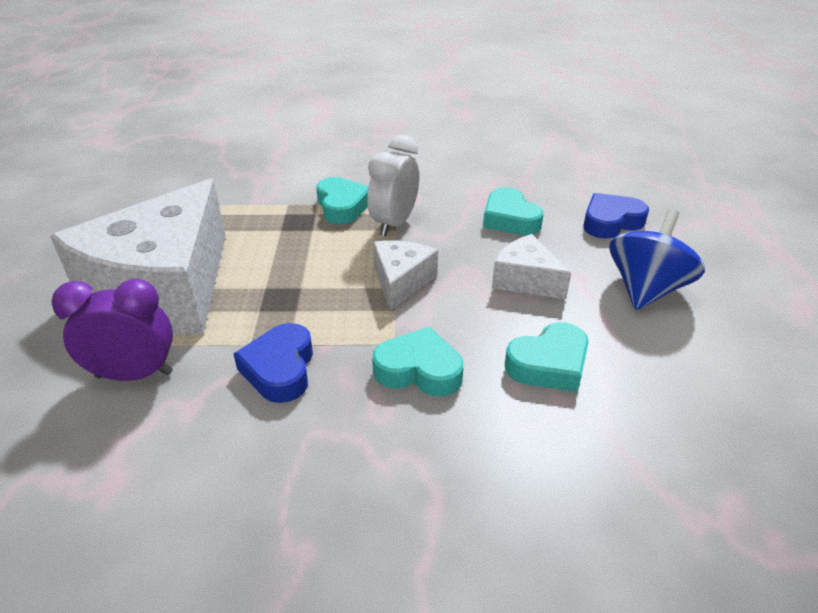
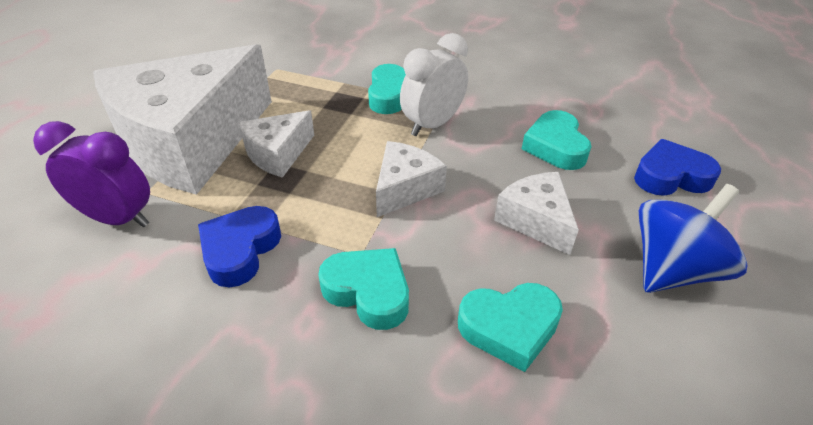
camera: 20 degrees right, 5 degrees up
(263, 280) = (278, 154): none -> white cheese

